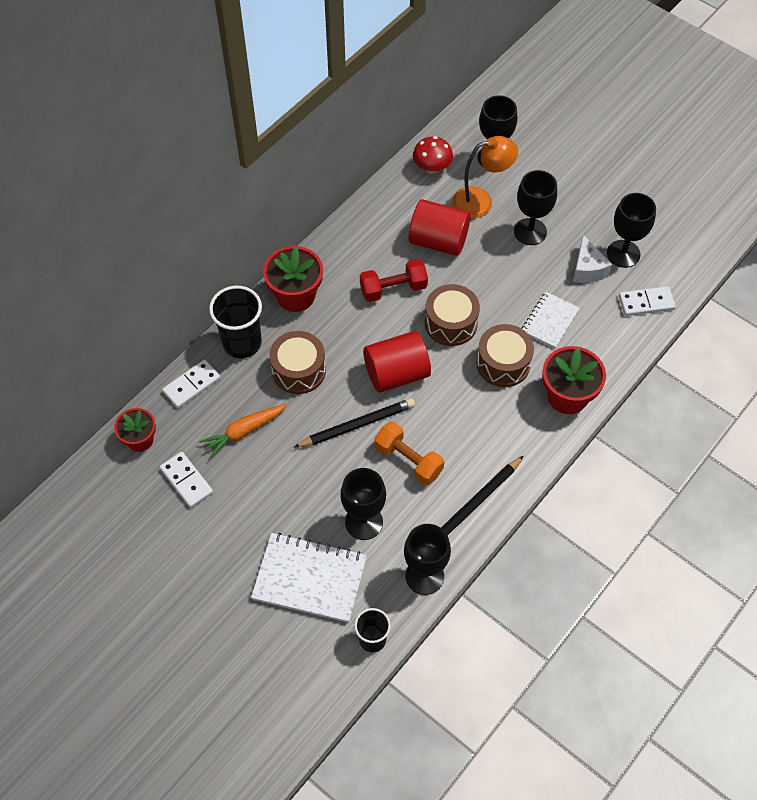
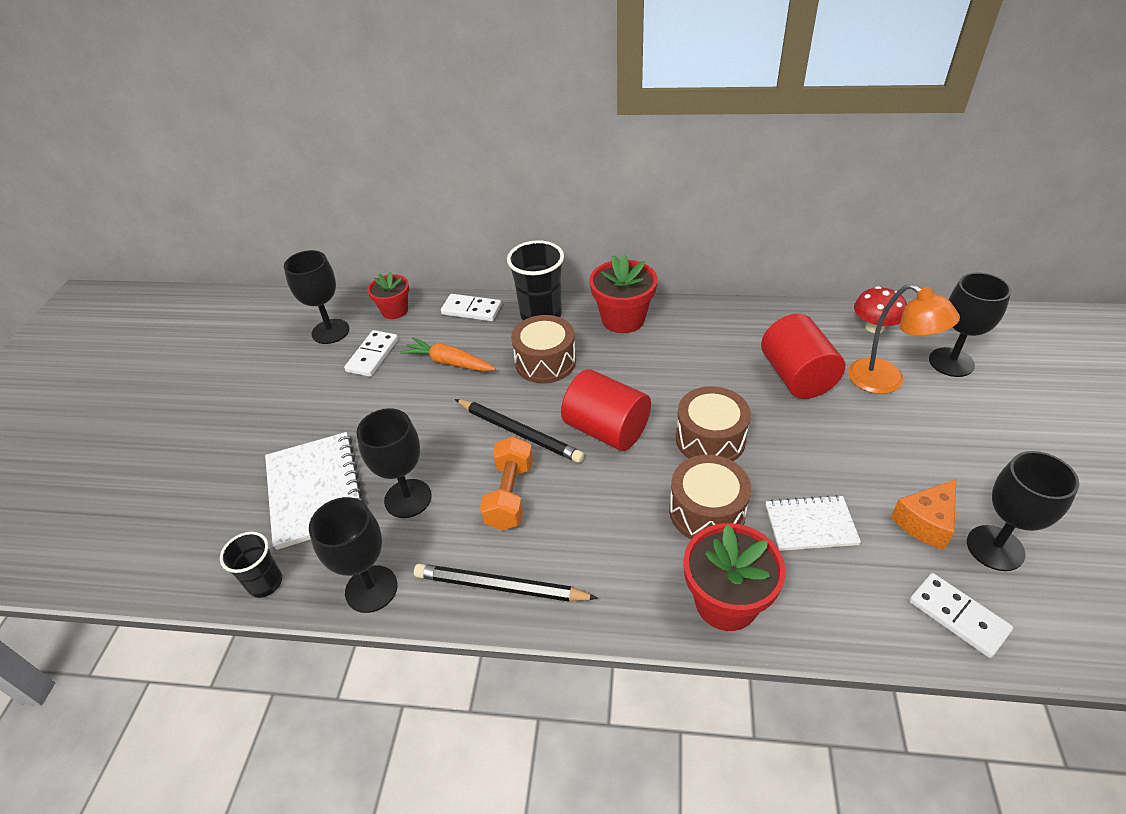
camera: 60 degrees right, 15 degrees down
(393, 289) = (702, 375): red dumbbell -> none
(530, 231) = (904, 441): black goblet -> black goblet (330, 331)
(587, 269) = (925, 522): white cheese -> orange cheese

